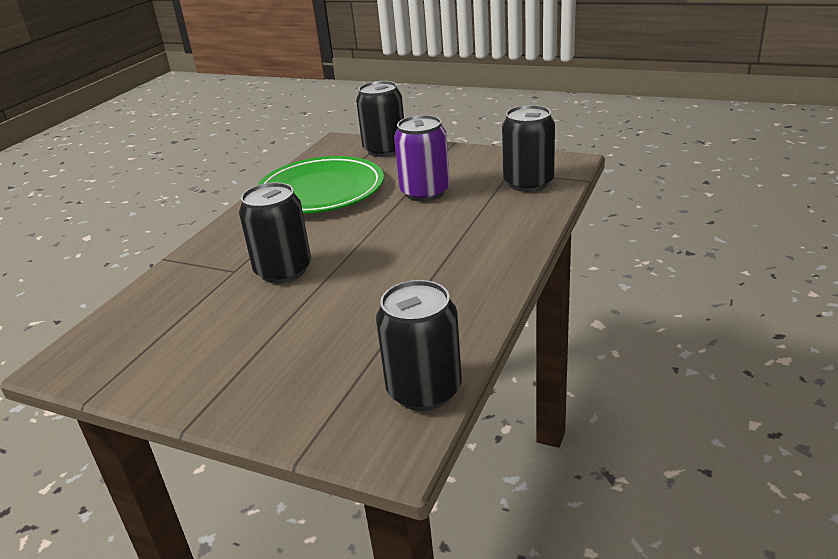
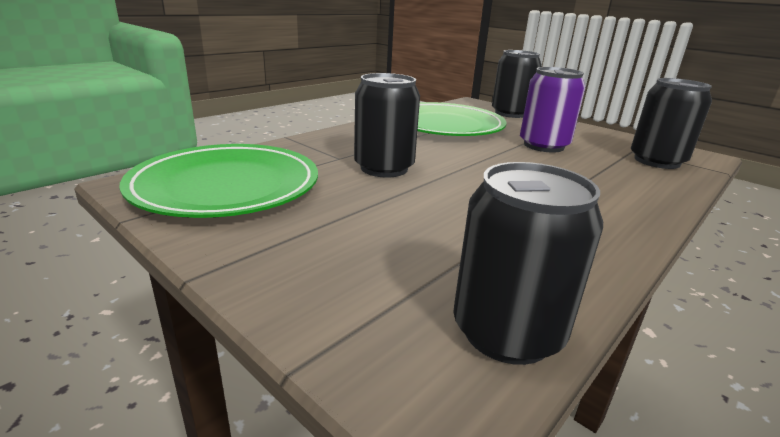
camera: 15 degrees right, 5 degrees down
(149, 339) = (226, 186): none -> green plate

